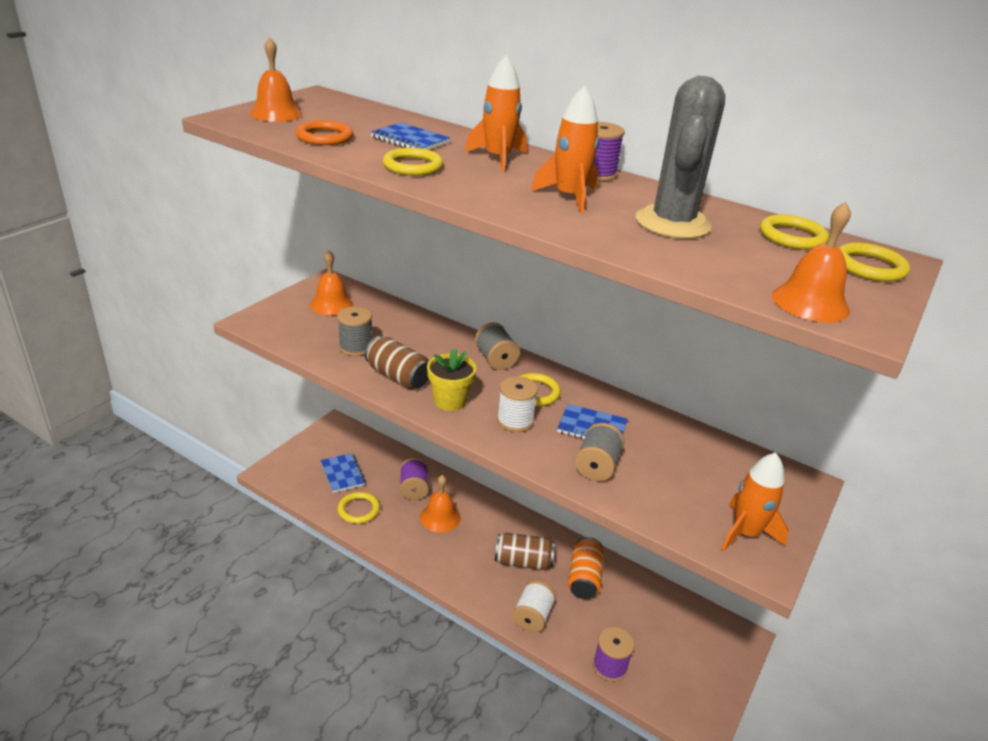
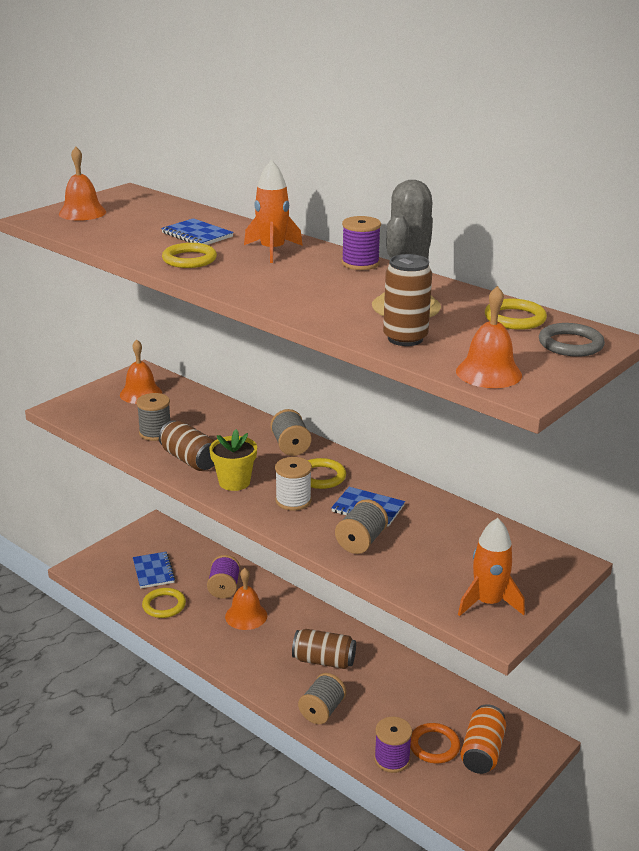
camera: 10 degrees right, 5 degrees down
(324, 137) = (119, 234): orange ring -> orange ring (434, 746)
(532, 617) = (322, 711): white spool -> grey spool
(569, 197) = (321, 285): orange rocket -> none
(584, 578) = (385, 679): orange can -> orange can (482, 751)
(694, 260) = (405, 338): none -> brown can
(869, 267) = (570, 344): yellow ring -> grey ring

